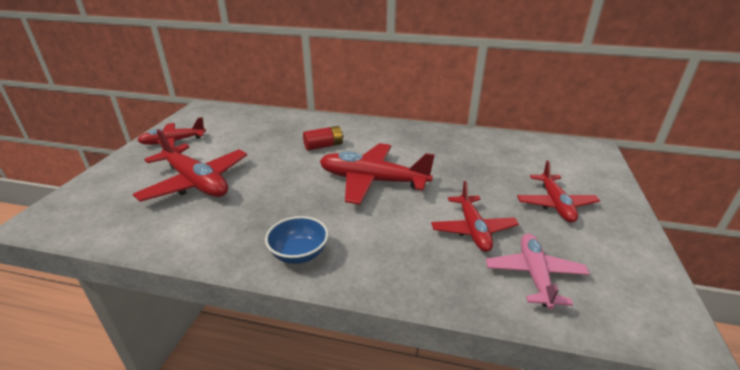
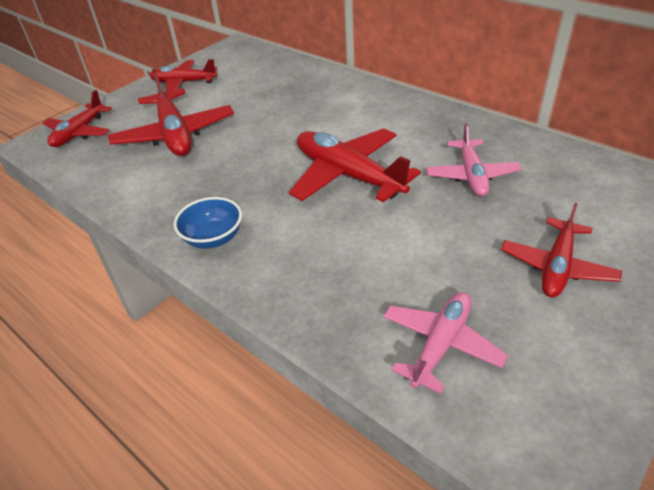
camera: 30 degrees right, 10 degrees up
(324, 146) = (328, 118): red battery -> none
(456, 162) = (471, 175): none -> pink plane
(473, 229) = (415, 267): red plane -> red plane (79, 132)

